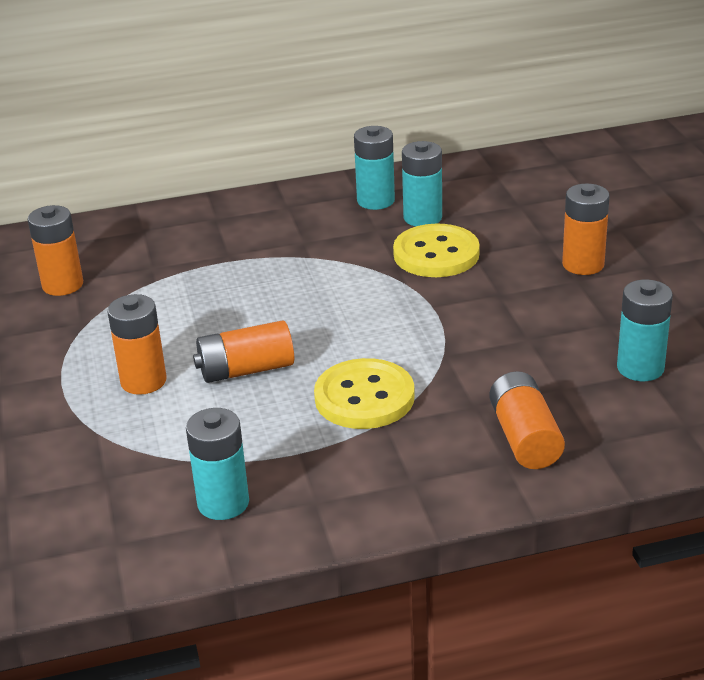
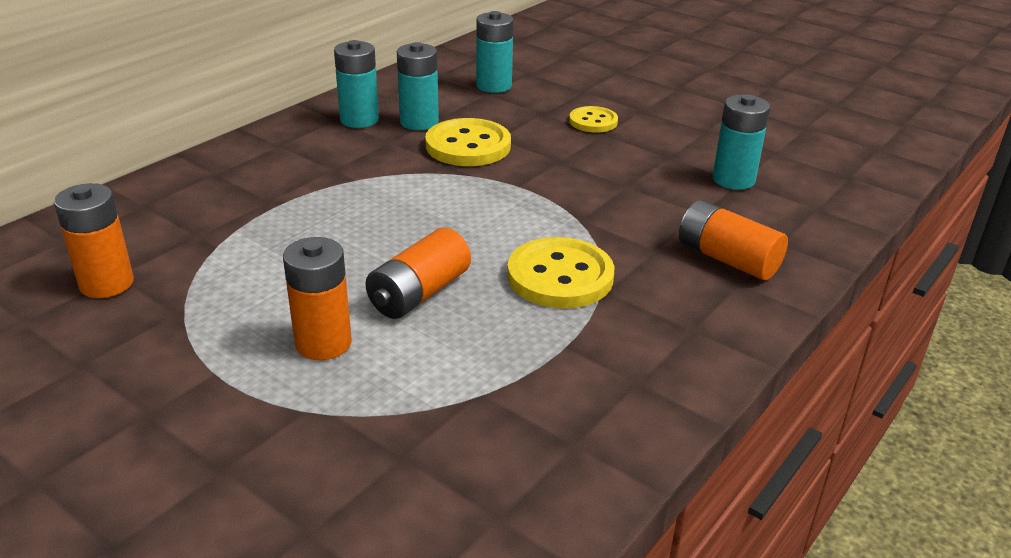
camera: 40 degrees left, 0 degrees up
(223, 503) = (557, 423): turquoise battery -> turquoise battery (494, 86)
(583, 264) = (593, 121): orange battery -> yellow button

